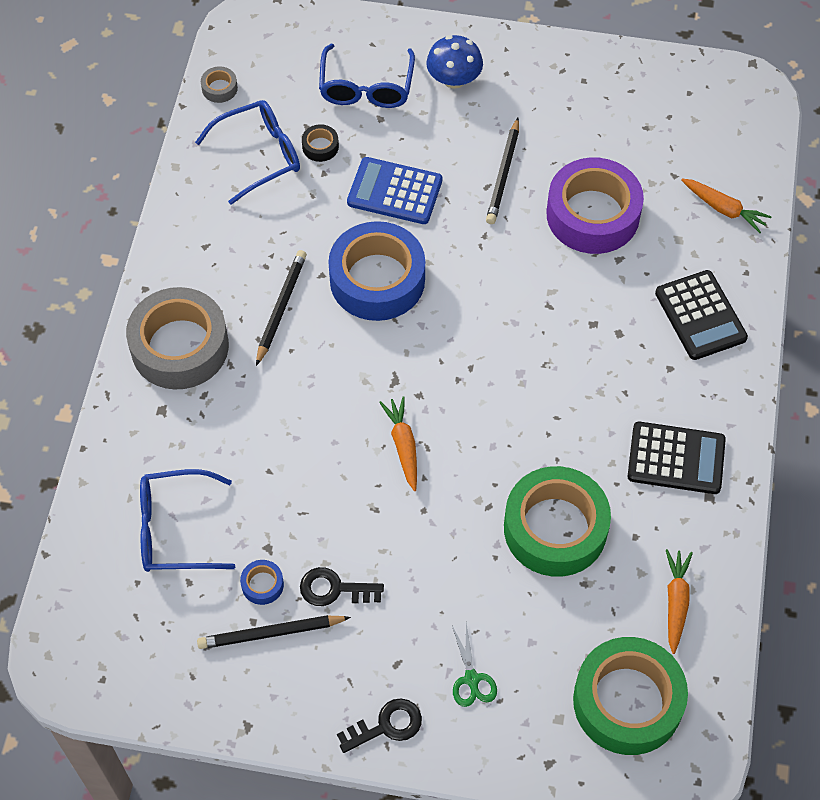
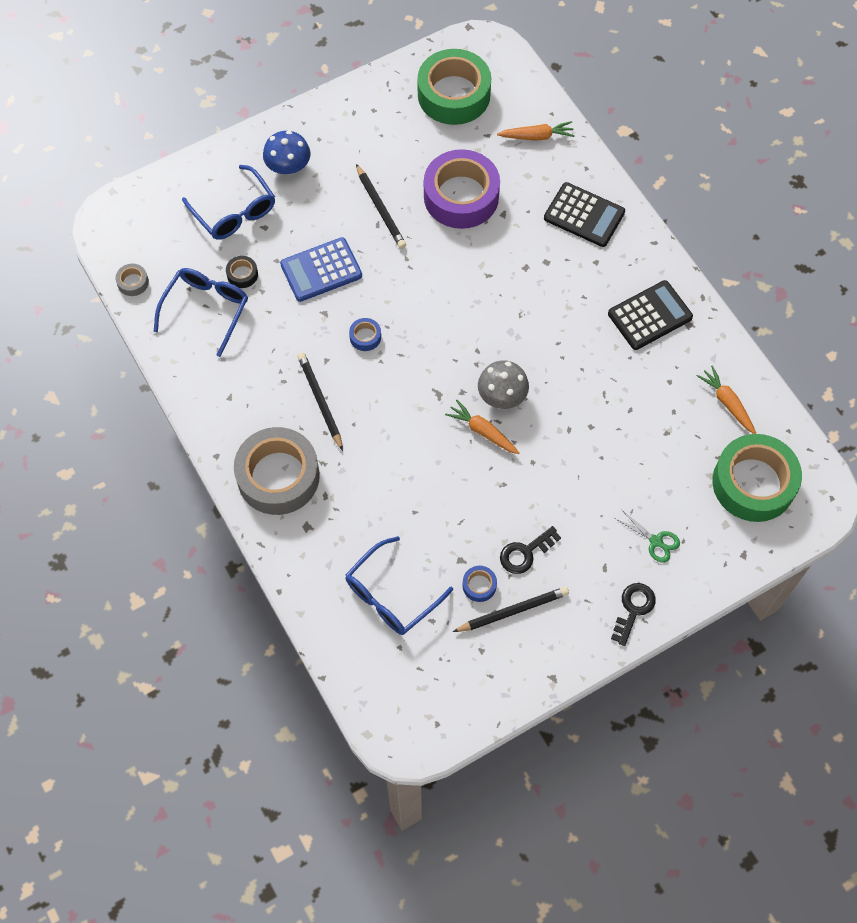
camera: 40 degrees left, 5 degrees up
(271, 633) = (513, 611): black pencil -> black pencil turned 150 degrees counterclockwise
(377, 280) = (365, 337): blue tape -> blue tape, size x0.40
(454, 426) = (502, 395): none -> grey mushroom
(555, 528) = (620, 412): green tape -> green tape (454, 94)

